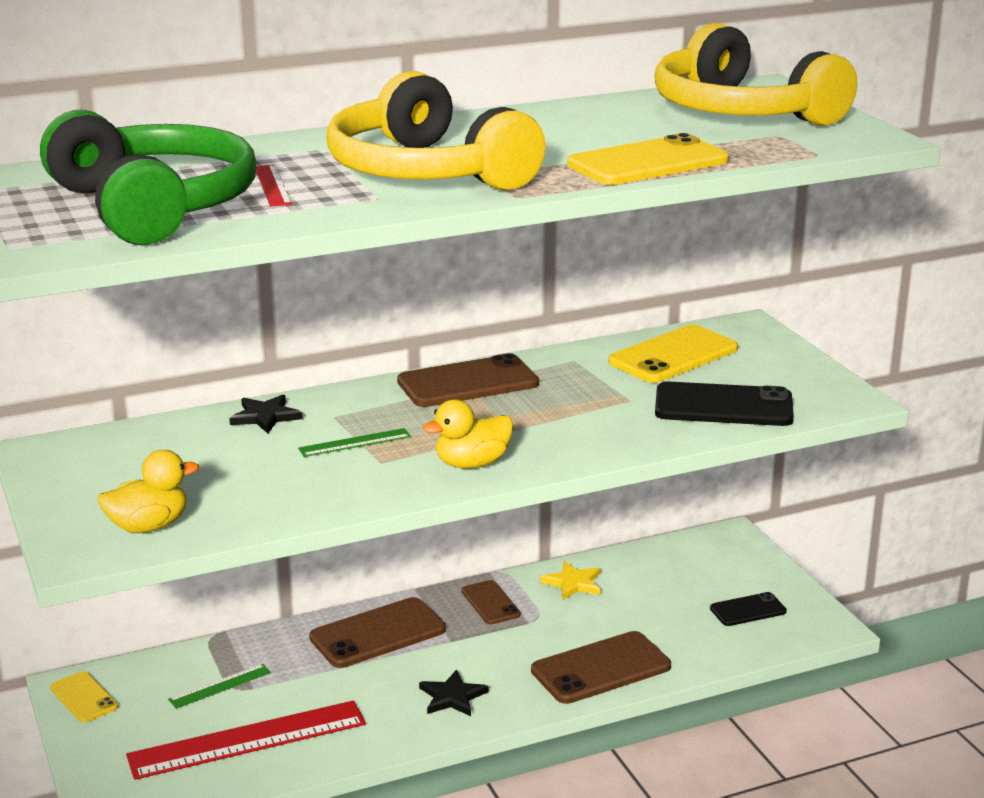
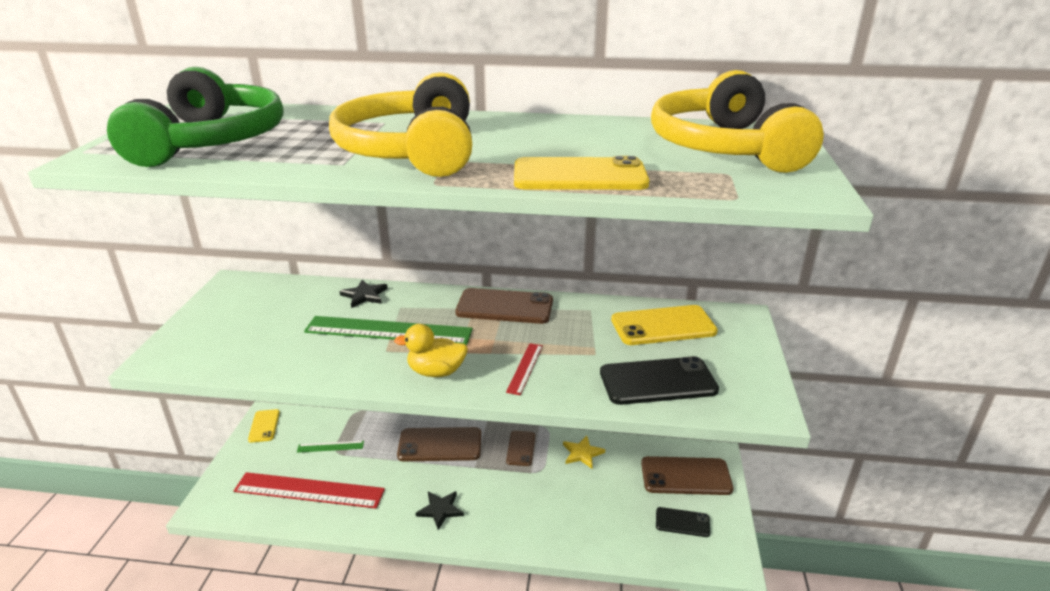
camera: 30 degrees right, 5 degrees up
(148, 526) = (212, 353): yellow duck -> none
(272, 185) = (303, 141): red ruler -> red ruler (525, 368)
(354, 442) = (388, 330): green ruler -> green ruler, size x2.13
(601, 668) = (546, 528): brown phone -> brown phone (686, 476)
(723, 406) = (658, 381): black phone -> black phone turned 45 degrees counterclockwise

